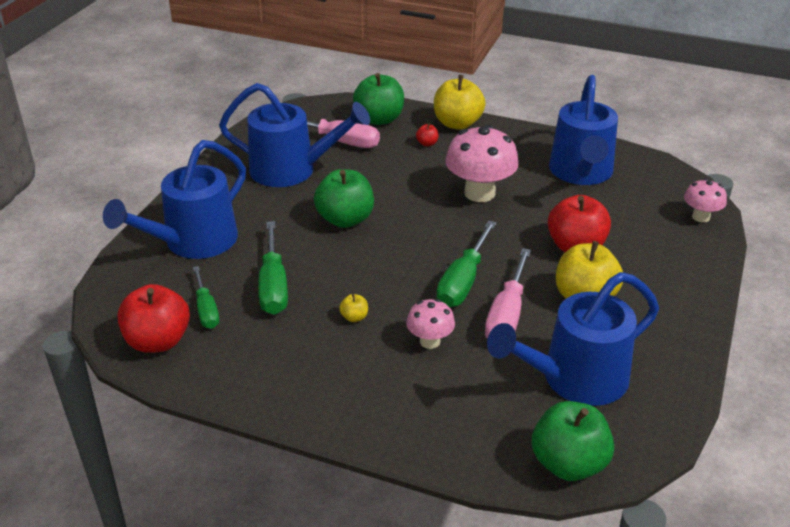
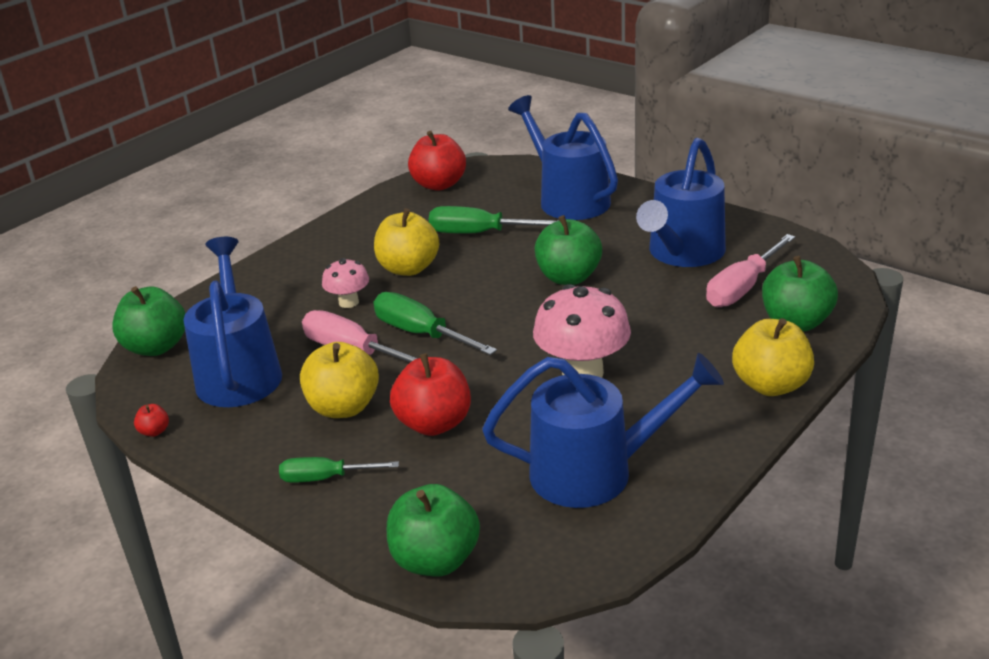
camera: 110 degrees right, 5 degrees down
(206, 310) = (464, 203): green screwdriver -> green screwdriver (324, 478)
(354, 317) = (408, 268): yellow apple -> yellow apple, size x2.34
(427, 143) = (719, 351): red apple -> red apple (154, 431)
(581, 173) = (596, 471): blue watering can -> blue watering can turned 150 degrees clockwise
(701, 217) = (435, 560): pink mushroom -> green apple

